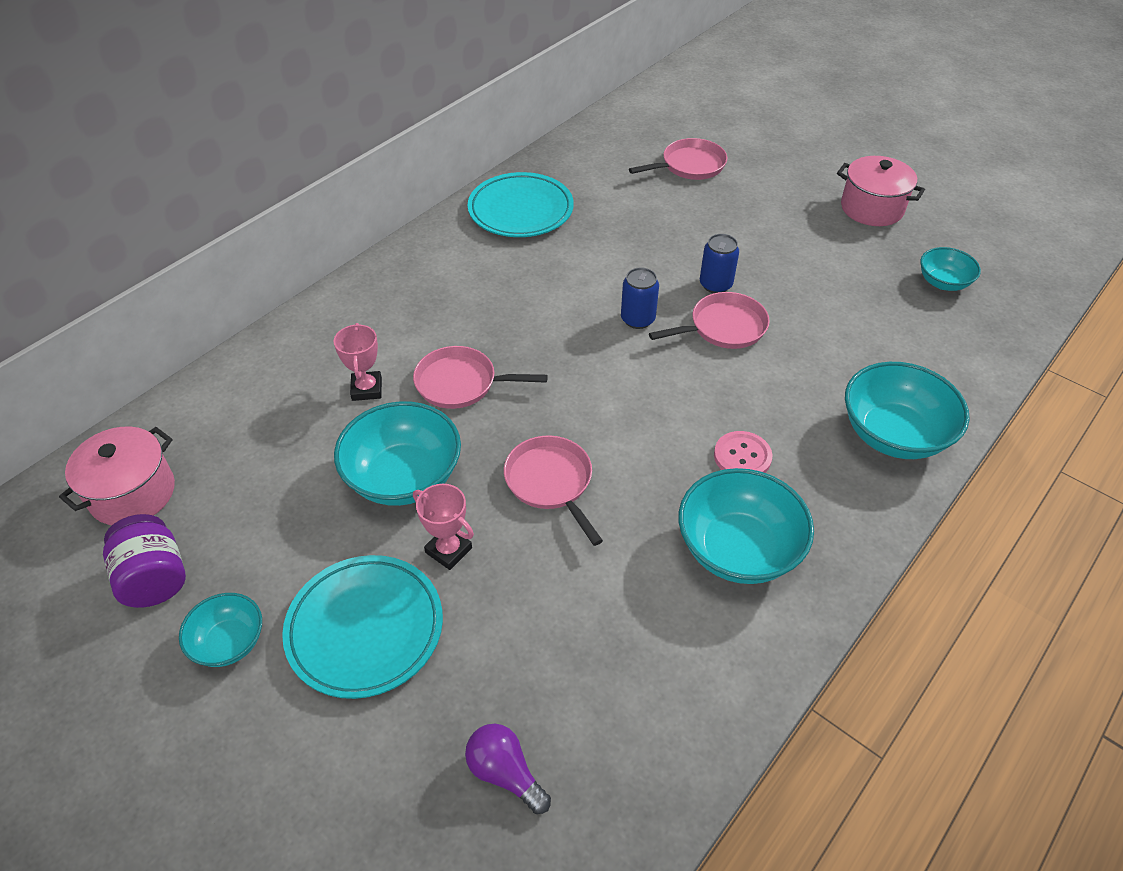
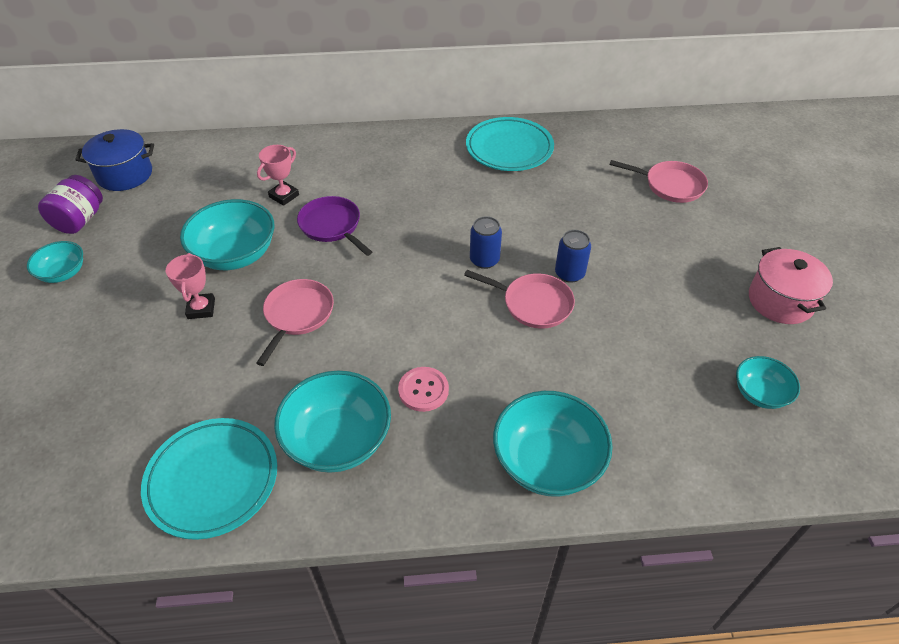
camera: 45 degrees right, 0 degrees up
(132, 493) = (125, 174): pink pot -> blue pot
(365, 629) = (115, 315): turquoise plate -> turquoise plate (212, 480)
(461, 383) = (332, 226): pink pan -> purple pan
(505, 773) = (66, 440): purple light bulb -> none

